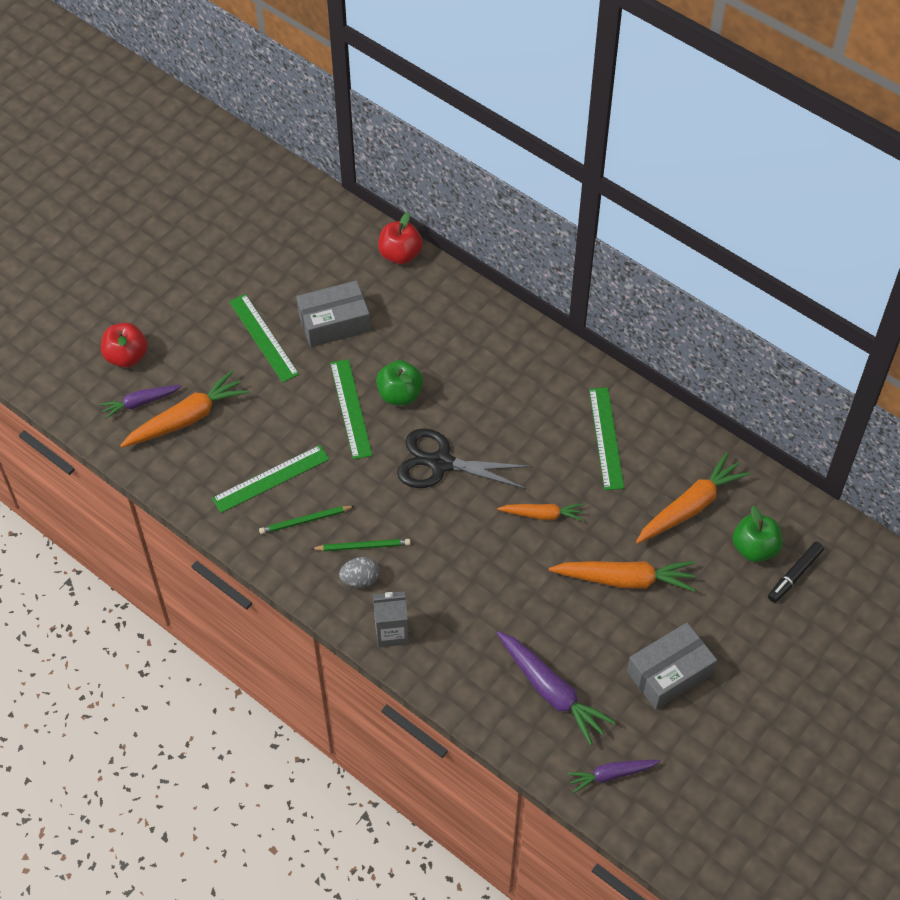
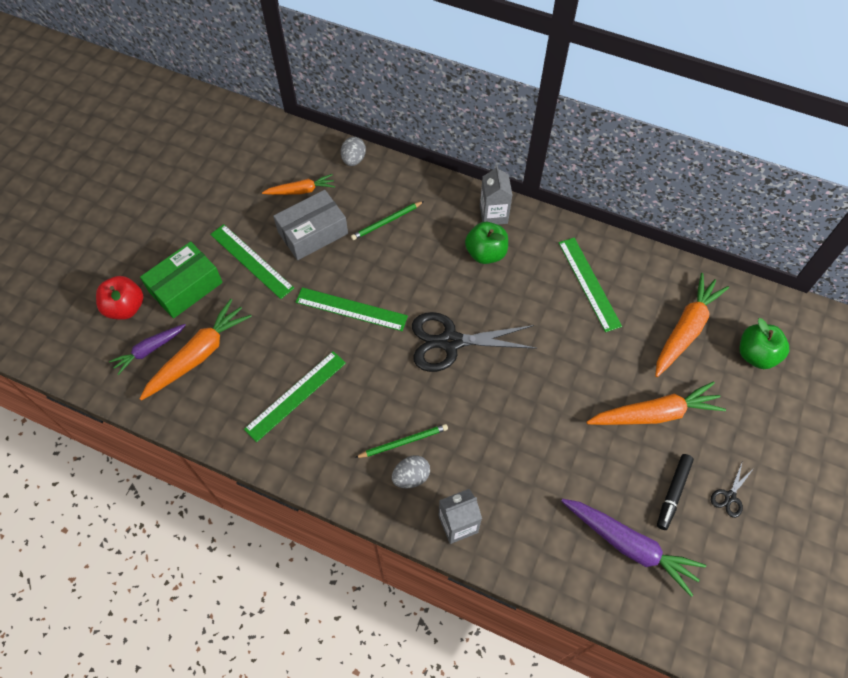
camera: 15 degrees left, 5 degrees up
(191, 349) = (186, 287): none -> green box
(305, 521) = (340, 430): green pencil -> green pencil (386, 222)
(350, 408) = (351, 309): green ruler -> green ruler turned 45 degrees counterclockwise
(400, 254) = (353, 159): red apple -> grey egg
(400, 394) = (392, 286): green apple -> green apple (485, 253)
(530, 345) = (493, 214): none -> grey carton
(542, 515) = (559, 369): orange carrot -> orange carrot (301, 190)
(611, 775) = (717, 620): purple carrot -> none
(669, 673) = (730, 497): grey box -> black scissors
(794, 575) = (800, 371): black marker -> black marker (673, 493)

